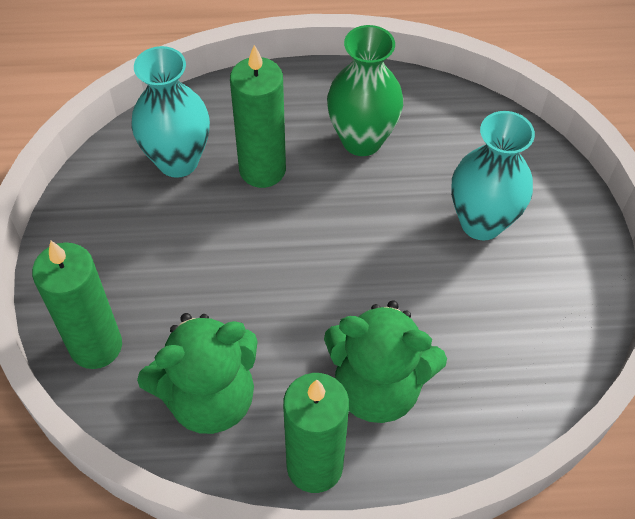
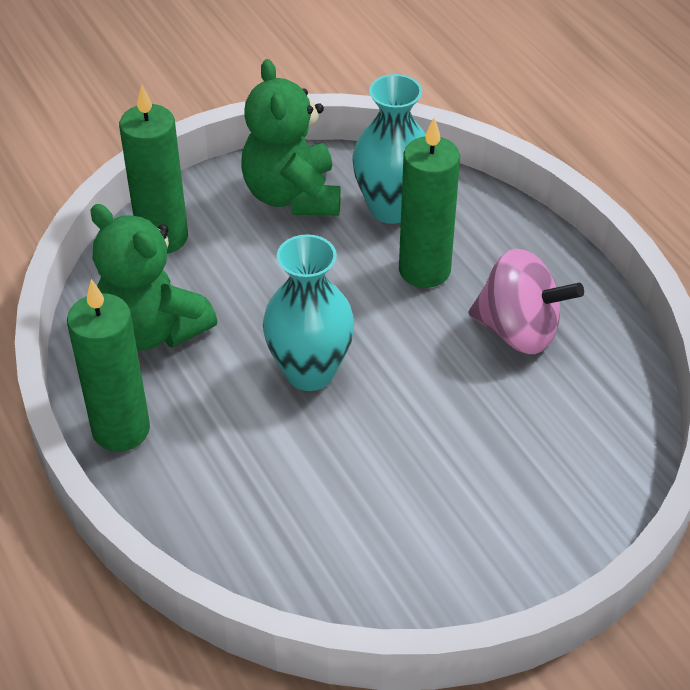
camera: 65 degrees right, 10 degrees down
(362, 140) = (518, 331): green vase -> pink spinning top
(377, 387) = (229, 447): green teddy bear -> green teddy bear (292, 196)
(481, 222) = (482, 468): turquoise vase -> turquoise vase (310, 372)

